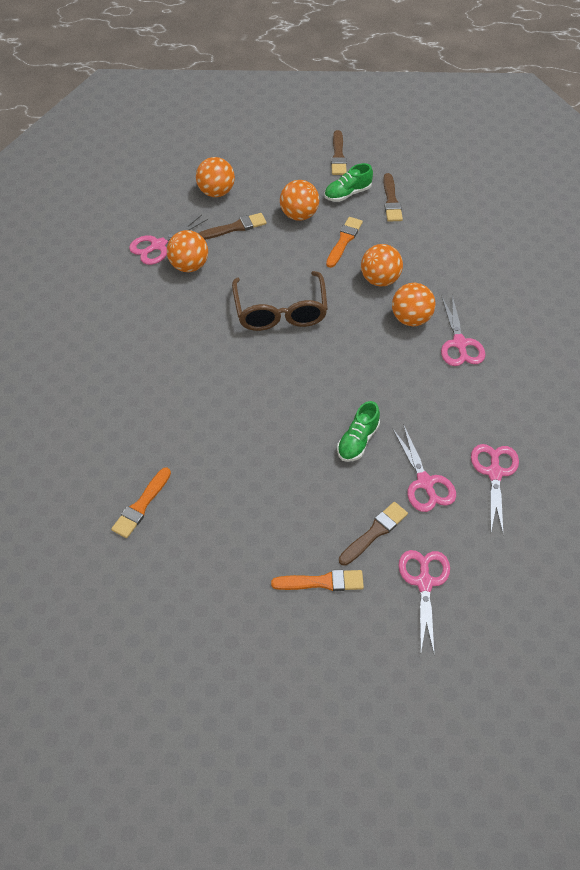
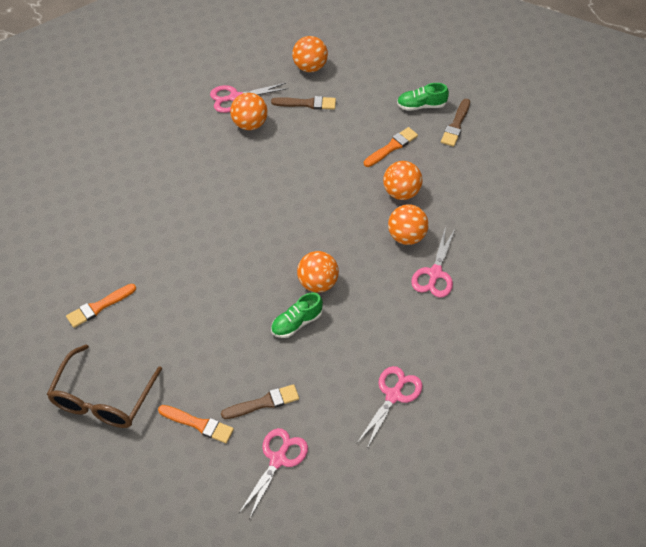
camera: 25 degrees right, 0 degrees up
(280, 312) = (300, 190): brown glasses -> brown glasses (102, 399)
(299, 215) = (367, 111): orange ball -> orange ball (318, 283)
(338, 156) = (434, 68): brown brush -> none
(425, 483) = (330, 379): pink scissors -> none

